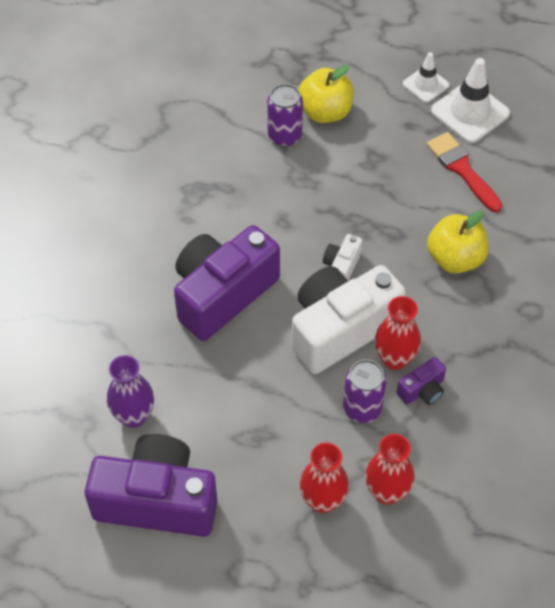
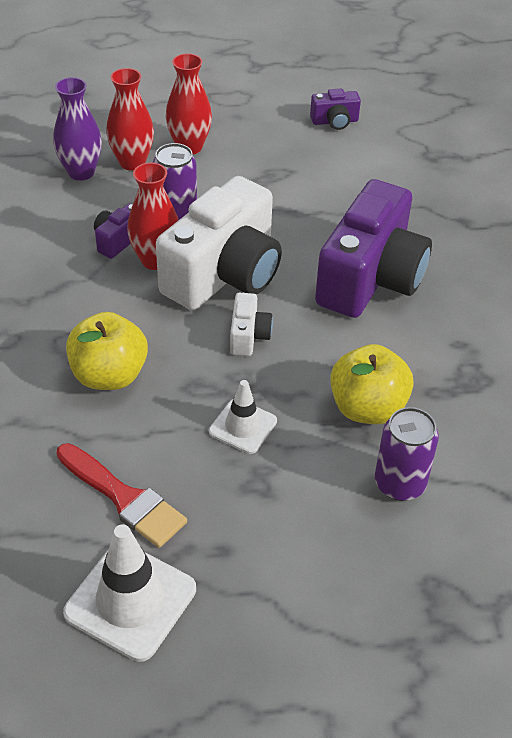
camera: 160 degrees right, 10 degrees down
(134, 416) = (393, 167): purple vase -> purple vase (81, 172)
(157, 500) = (335, 121): purple camera -> purple camera, size x0.43
(325, 112) = (359, 538): yellow apple -> yellow apple (367, 408)
(425, 85) = (217, 635): white traffic cone -> white traffic cone (243, 426)

